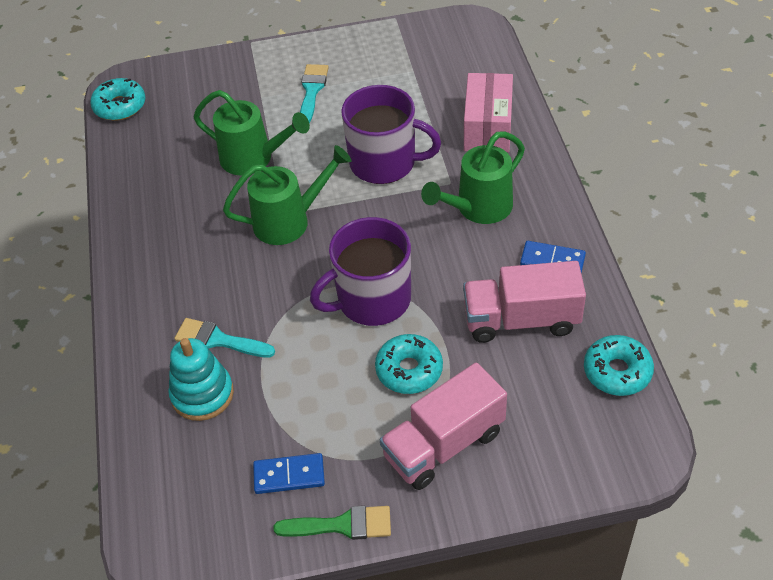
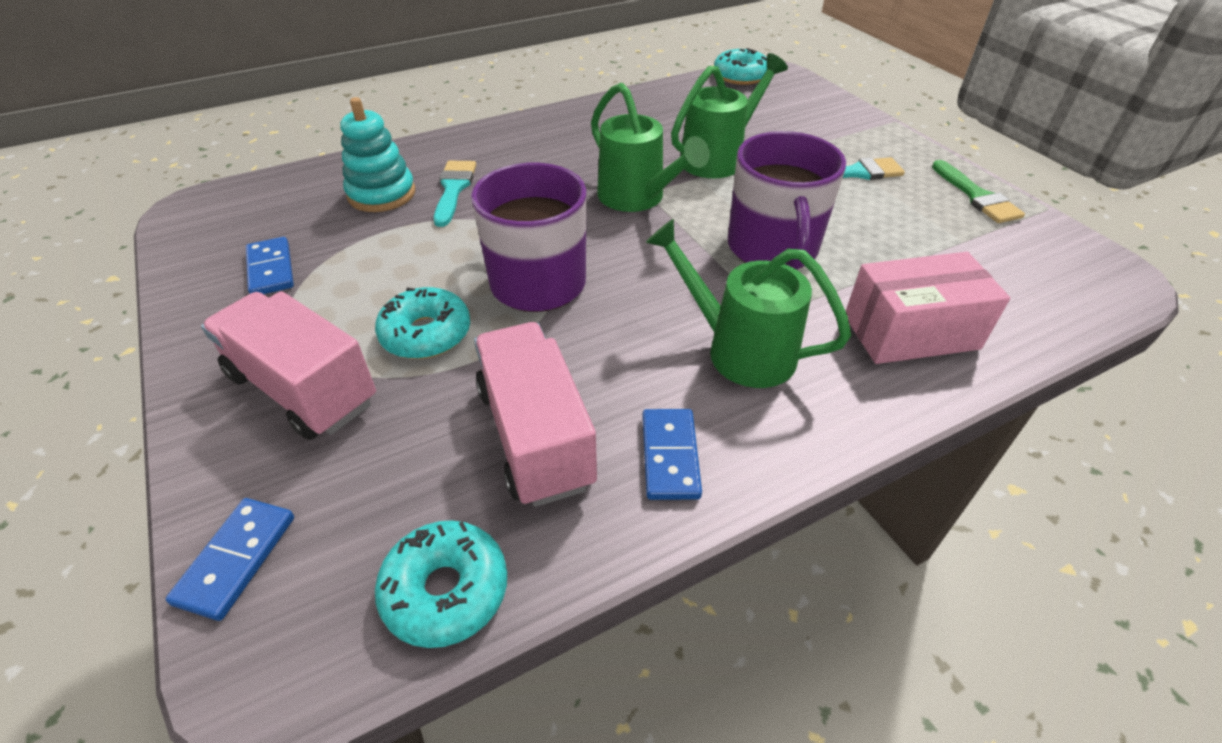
camera: 70 degrees right, 5 degrees down
(254, 159) = (718, 158): green watering can -> green watering can turned 135 degrees counterclockwise
(341, 525) = (194, 321): green brush -> green brush (976, 196)
(578, 471) = (236, 559): none -> blue domino

